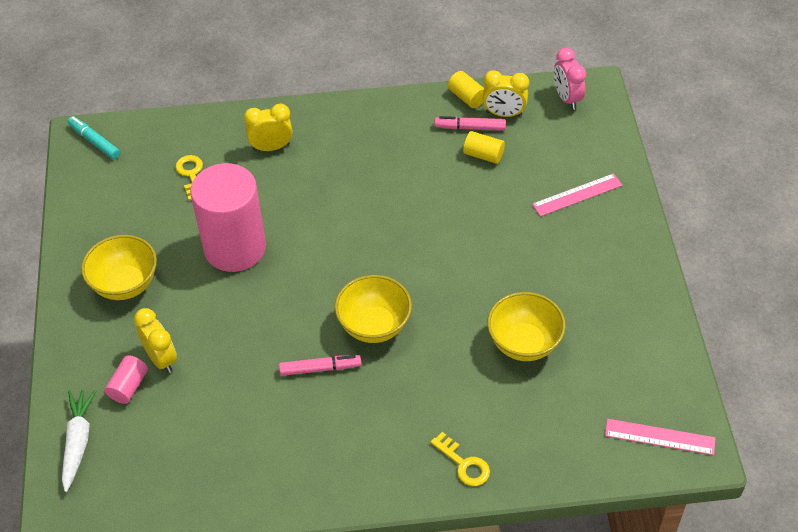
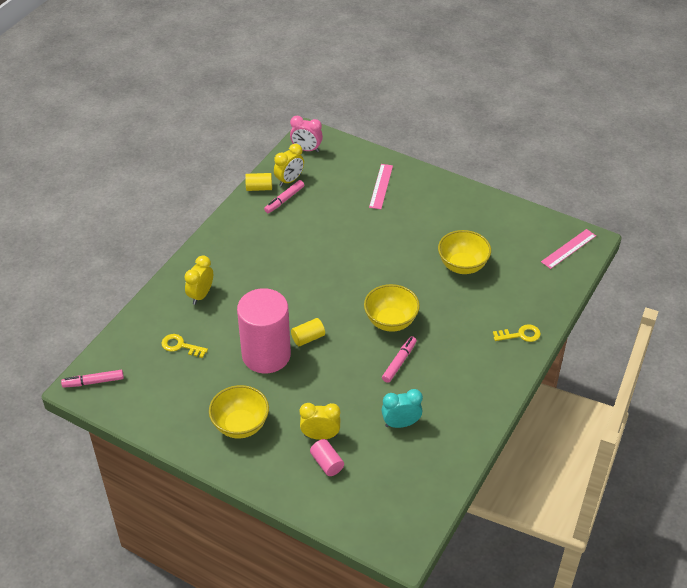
camera: 55 degrees left, 5 degrees down
(78, 442) = (347, 511): white carrot -> none
(94, 141) = (93, 382): turquoise marker -> pink marker
(232, 421) = (401, 423): none -> turquoise clock
(483, 155) = (311, 206): yellow cylinder -> yellow cylinder (308, 338)

